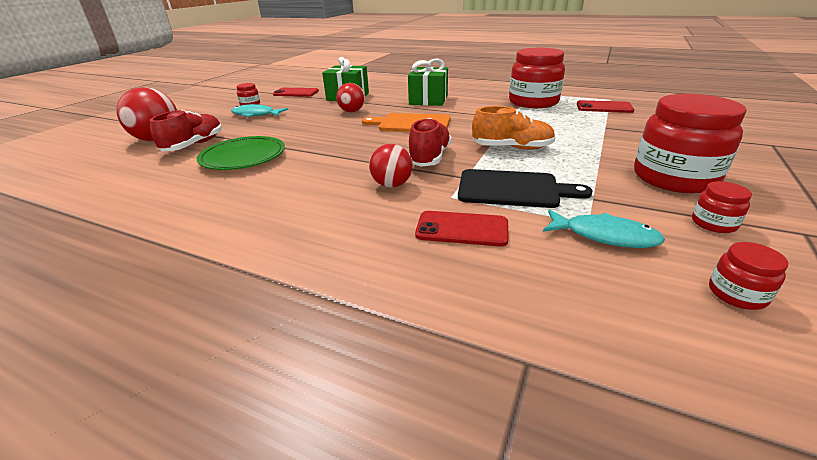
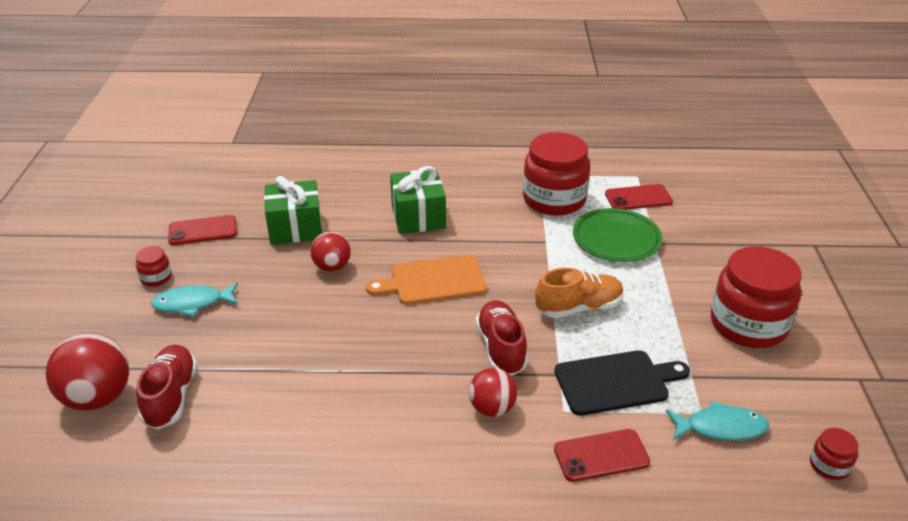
camera: 25 degrees left, 5 degrees up
(243, 158) = (271, 406): green plate -> green plate (616, 239)
(713, 223) = (795, 385): red jar -> none

